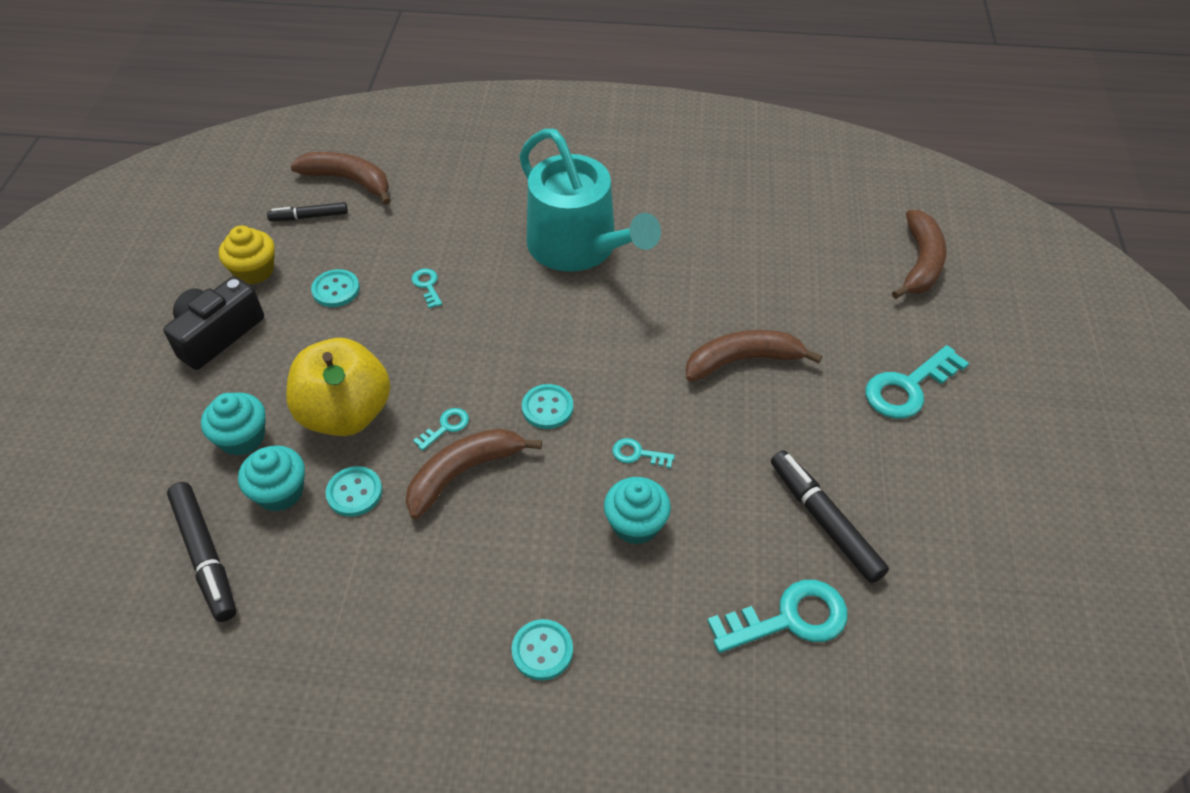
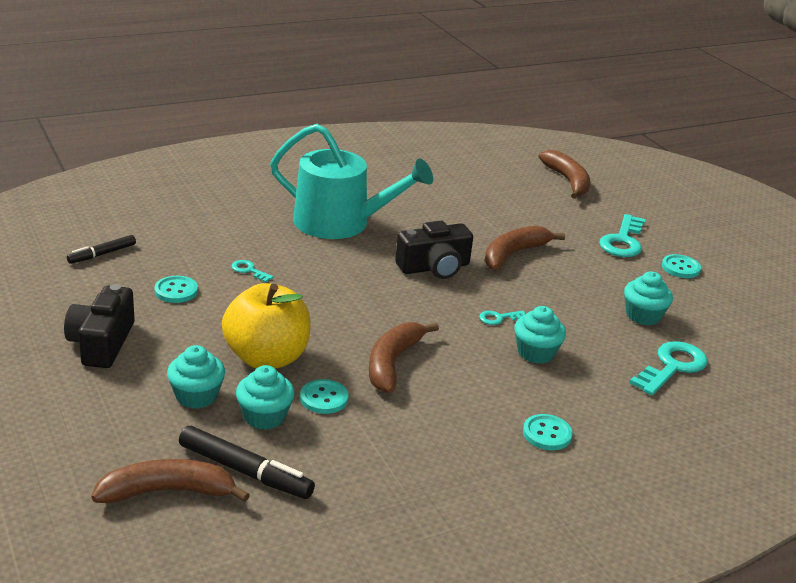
camera: 35 degrees left, 20 degrees down
(254, 271) = (90, 297): yellow cupcake -> none
(348, 180) = (112, 225): brown banana -> brown banana (167, 491)
(446, 427) = (352, 343): turquoise key -> none
(547, 408) = (413, 312): turquoise button -> turquoise button (680, 268)
(629, 349) = (434, 267): none -> black camera
(824, 521) = (643, 316): black marker -> turquoise cupcake

